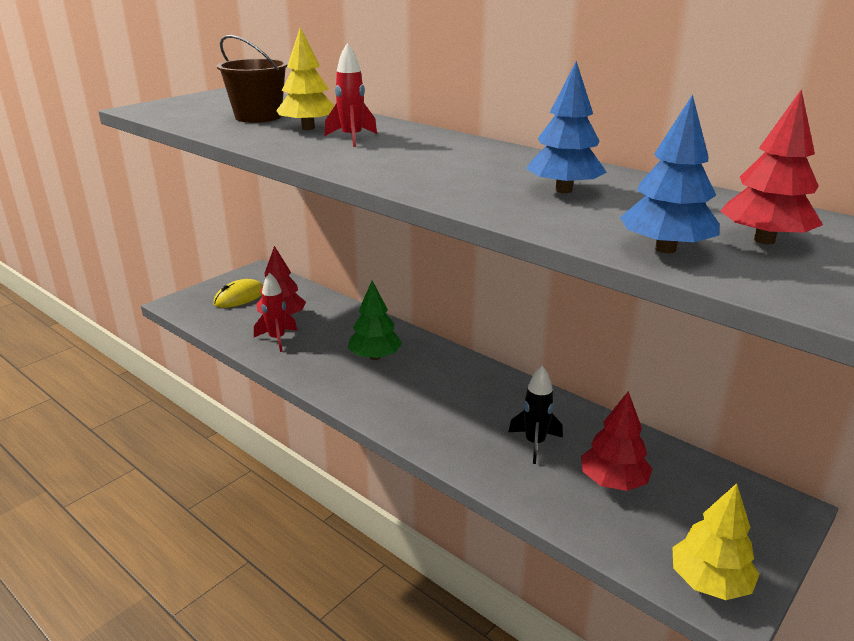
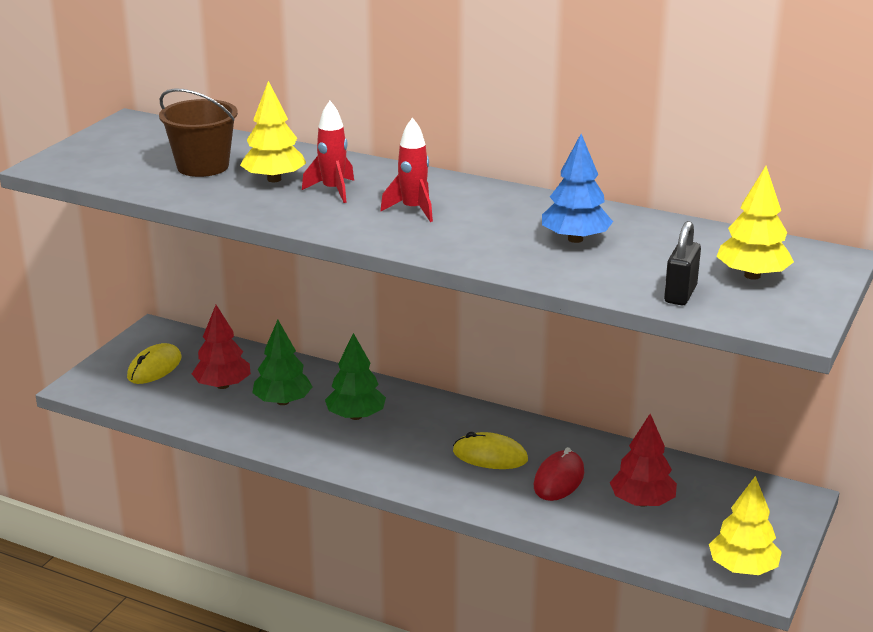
camera: 15 degrees left, 0 degrees up
(277, 339) = (233, 412): red rocket -> red rocket (413, 210)
(321, 336) = (282, 401): none -> green tree
(477, 410) = (490, 456): none -> yellow mouse
(535, 443) = (559, 479): black rocket -> red mouse
(665, 249) = (680, 294): blue tree -> black padlock
(764, 240) = (752, 275): red tree -> yellow tree

